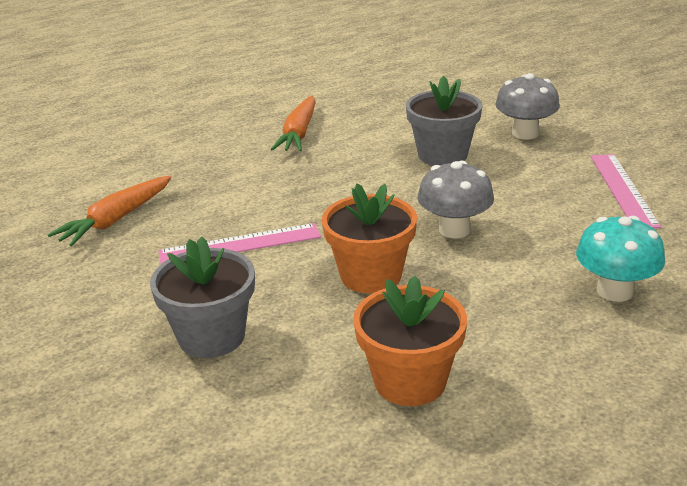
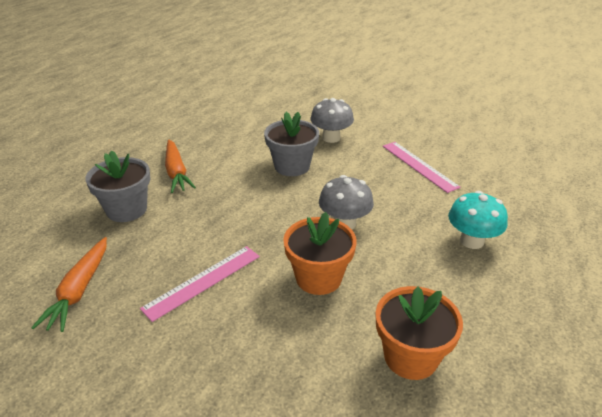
camera: 30 degrees left, 5 degrees up
(211, 336) = (243, 374): grey flower pot -> grey flower pot (126, 210)

